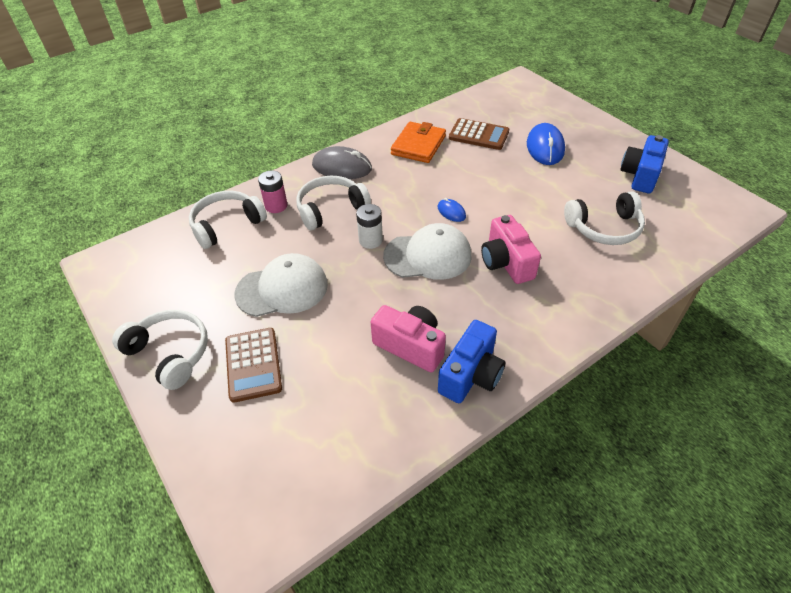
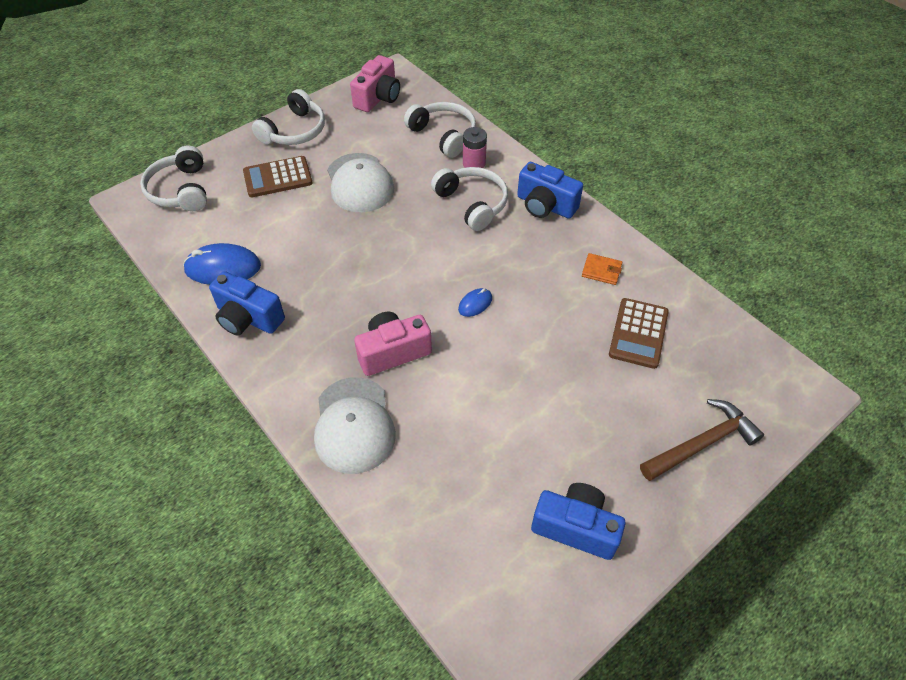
camera: 85 degrees right, 5 degrees up
(342, 167) = (545, 205): grey mouse -> blue camera
(370, 240) = (425, 238): white battery -> none
(410, 346) = (285, 274): pink camera -> pink camera (378, 97)
(418, 145) = (601, 271): orange wallet -> orange wallet, size x0.55
(428, 256) = (403, 284): white cap -> white cap (354, 425)
(545, 147) = (624, 410): blue mouse -> blue mouse (223, 268)
(565, 121) = (702, 443): none -> brown hammer
(604, 228) = (455, 460): white headphones -> white headphones (181, 190)

